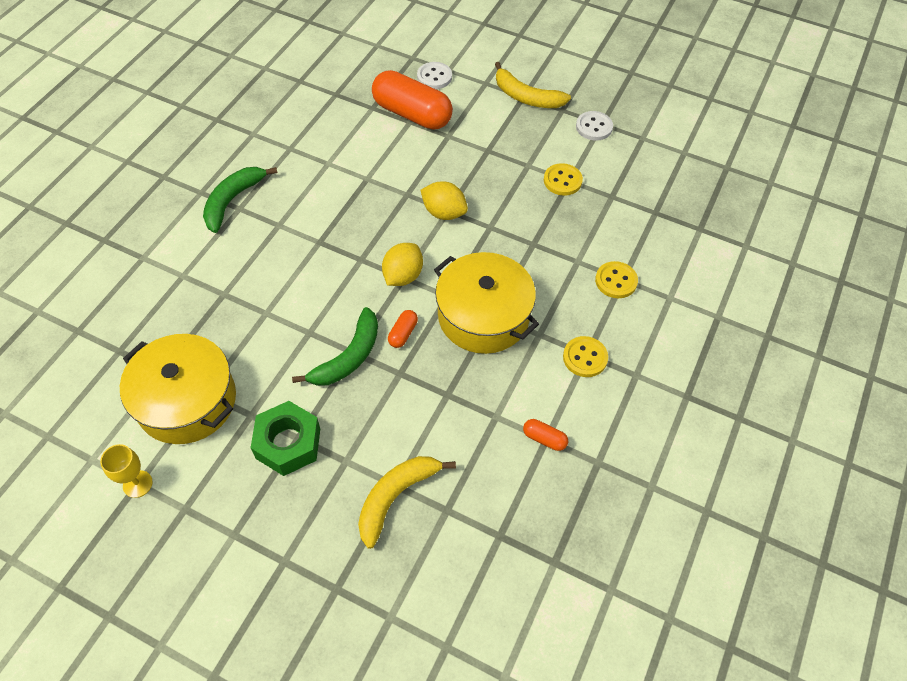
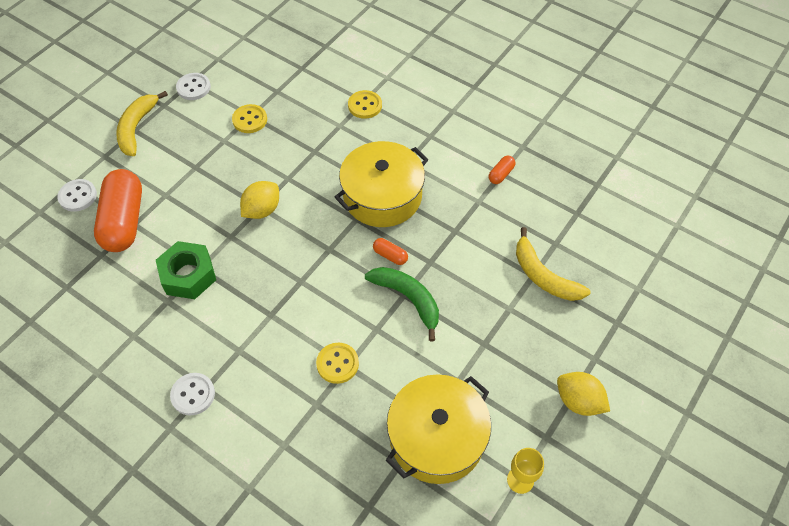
camera: 80 degrees left, 0 degrees up
(232, 201) = (193, 394): green banana -> white button
(288, 443) = (489, 351): green nut -> green nut (188, 275)
(403, 276) = (328, 249): yellow lemon -> yellow lemon (578, 401)
(412, 114) = (124, 221): orange capsule -> orange capsule turned 45 degrees counterclockwise
(526, 97) = (137, 128): yellow banana -> yellow banana turned 150 degrees clockwise
(585, 358) = (433, 138): yellow button -> yellow button (337, 364)

